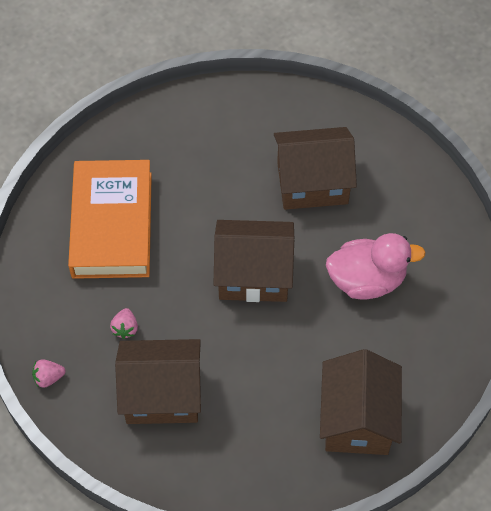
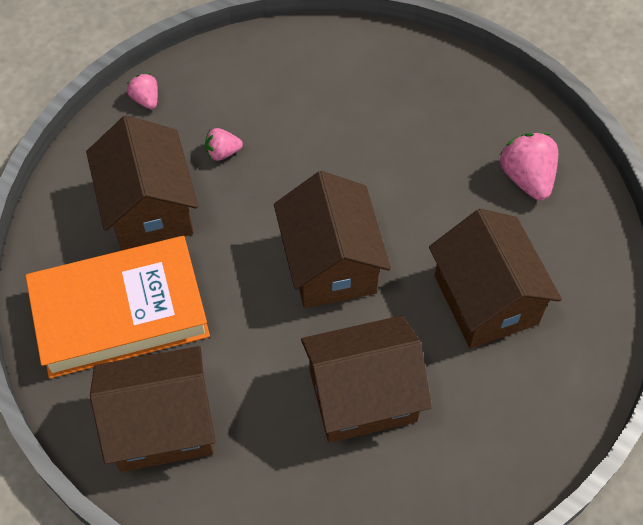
camera: 75 degrees right, 0 degrees up
(112, 224) = (351, 105): orange book -> orange book (120, 312)
(219, 127) = (526, 178): none -> pink strawberry
(367, 280) = (363, 395): pink duck -> brown house

